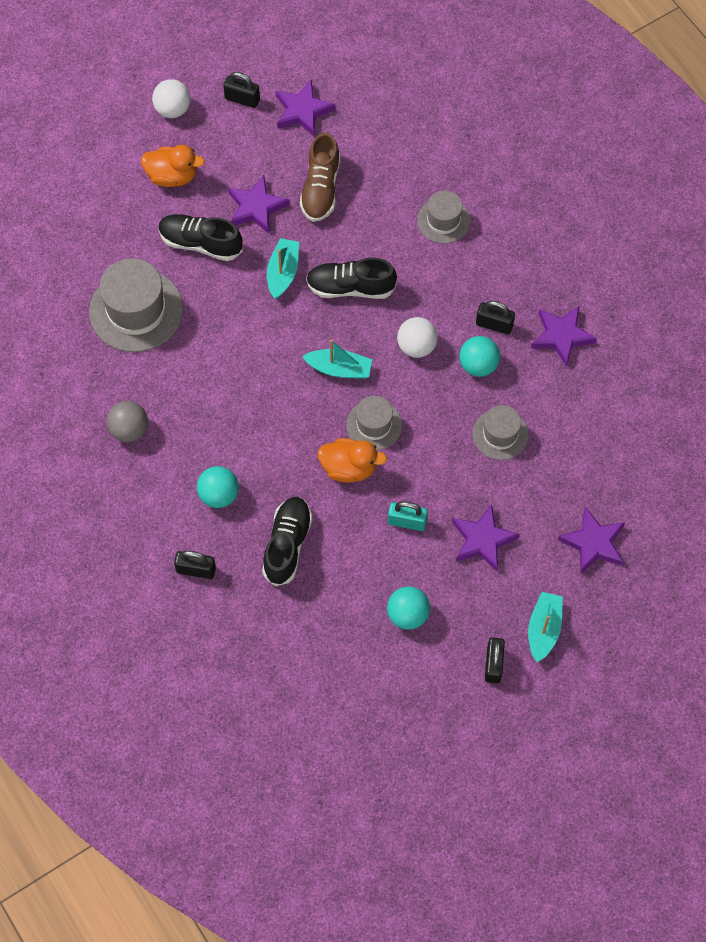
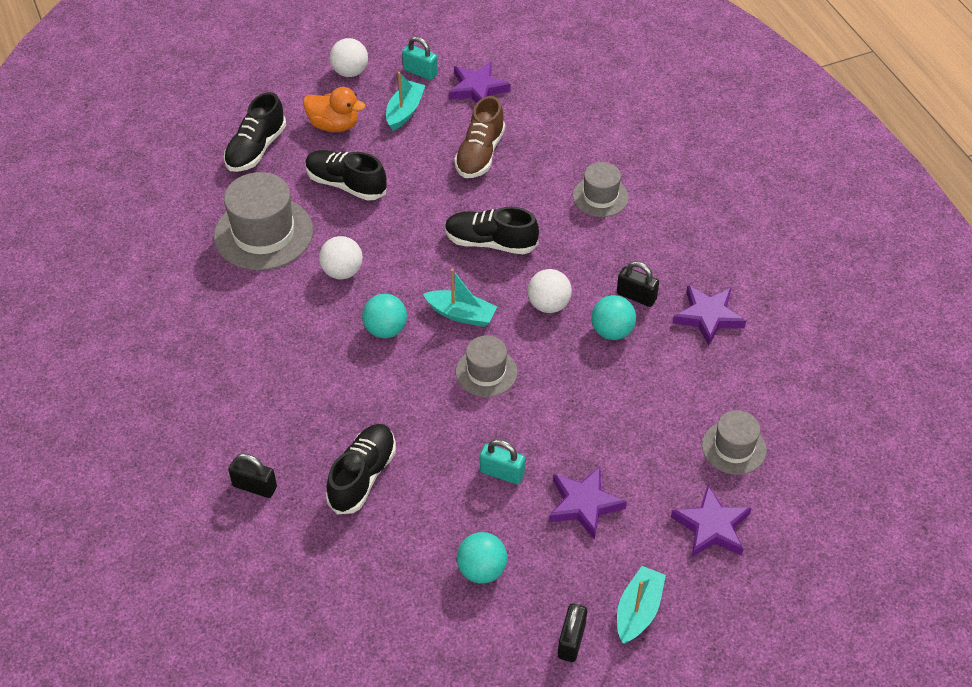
camera: 10 degrees right, 15 degrees down
(103, 215) = (256, 149): none -> black shoe
(129, 430) = (223, 340): grey ball -> none
(219, 495) = (301, 415): turquoise ball -> turquoise ball (385, 330)
(220, 340) = (342, 272): none -> white ball
(242, 99) = (420, 72): black padlock -> turquoise padlock
(256, 207) = (411, 161): purple star -> none
(283, 272) = (423, 220): turquoise boat -> turquoise boat (405, 111)
(349, 468) = (449, 410): orange duck -> none
(500, 434) = (624, 401): grey hat -> grey hat (734, 447)

